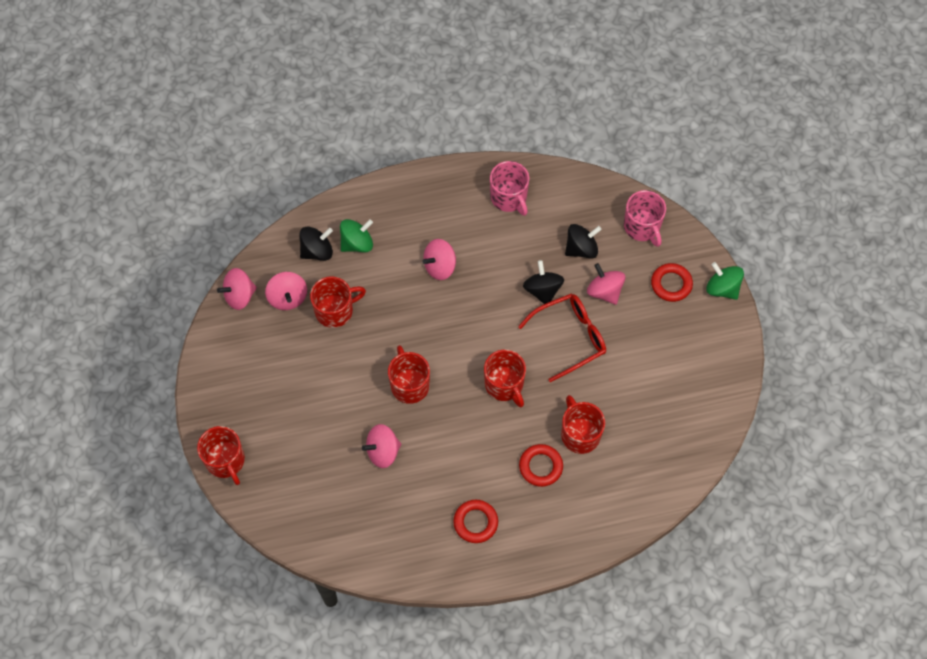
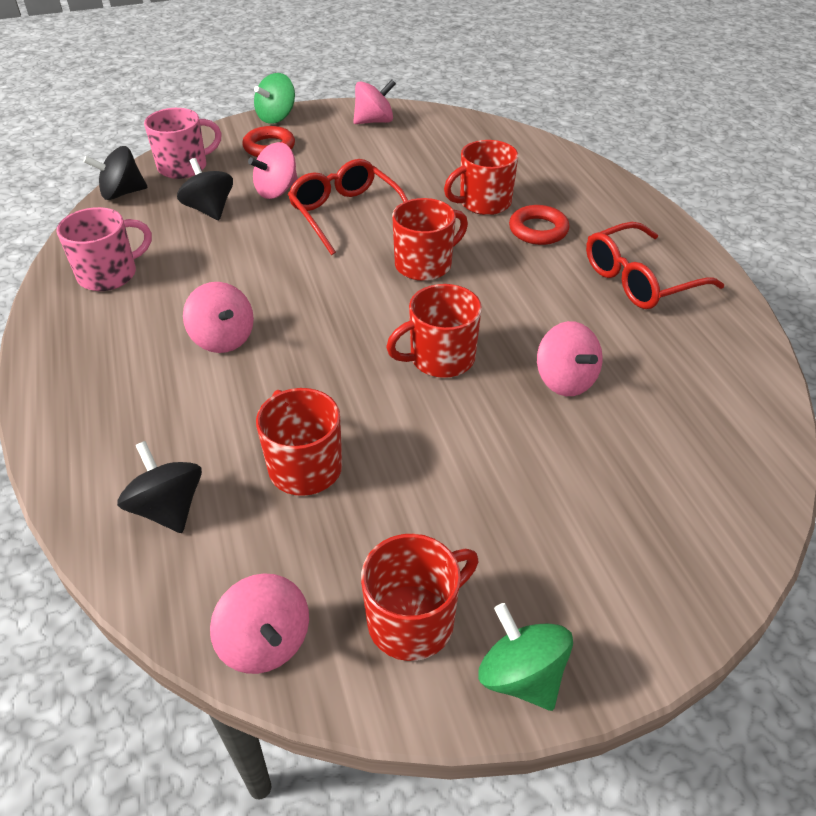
camera: 95 degrees left, 20 degrees down
(225, 461) = (662, 615): red mug -> red mug (413, 620)
(288, 298) = (274, 547): pink spinning top -> pink spinning top (374, 121)
(357, 243) = (160, 447): green spinning top -> green spinning top (521, 676)
(475, 522) = (640, 279): red ring -> red glasses
(542, 290) = (272, 238): black spinning top -> black spinning top (122, 193)

